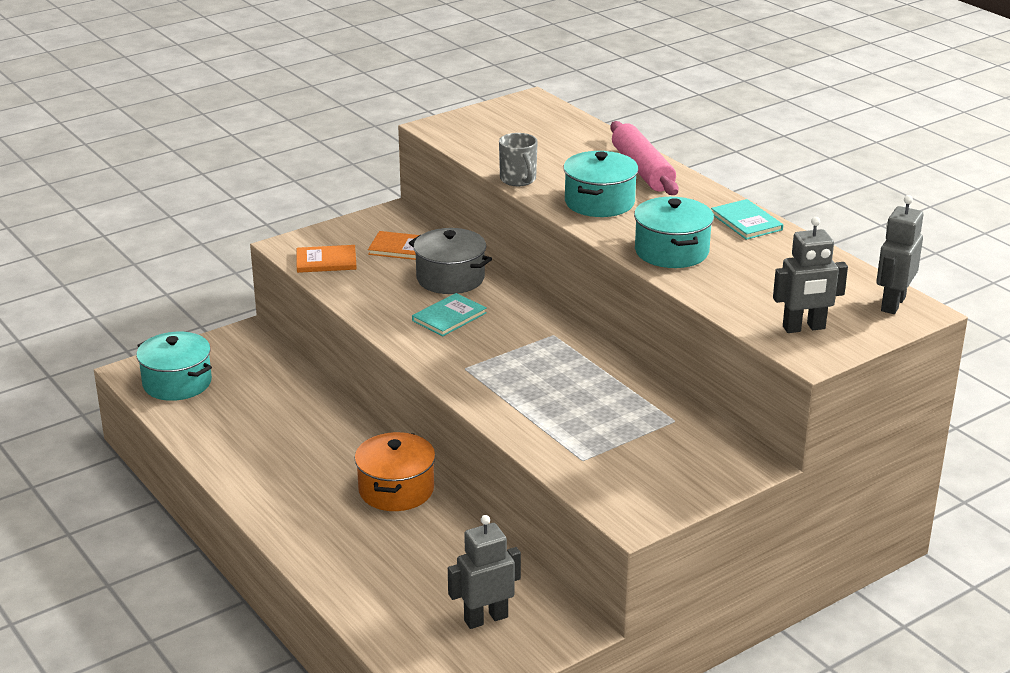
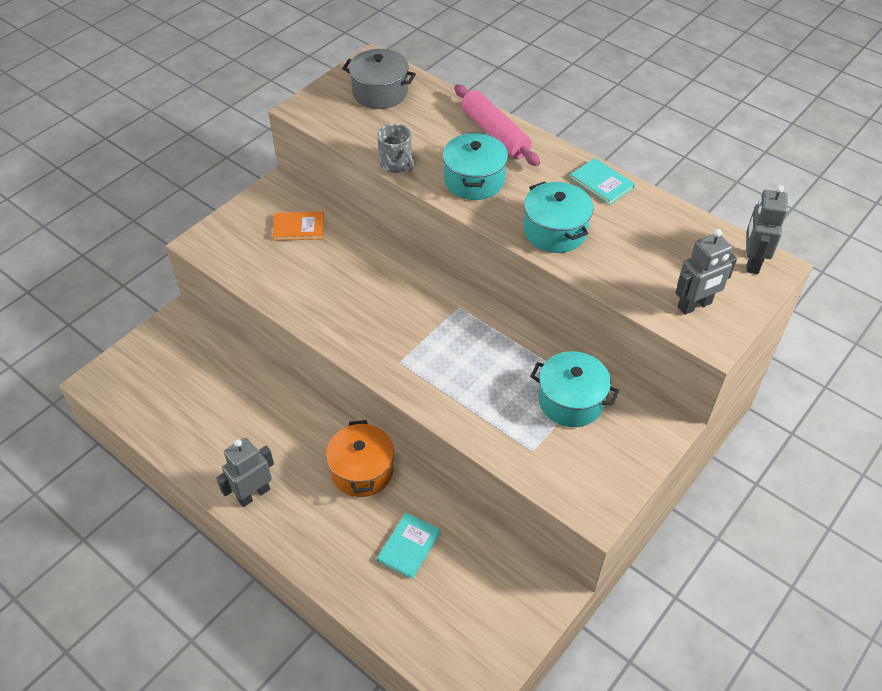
camera: 15 degrees left, 20 degrees up
(177, 383) = (138, 387): turquoise pot -> turquoise pot (571, 401)
(326, 261) = (239, 255): orange book -> none
(449, 317) = (366, 303): turquoise book -> turquoise book (409, 546)
(450, 278) = (352, 256): grey pot -> grey pot (380, 92)
(485, 618) = (480, 599): grey robot -> grey robot (253, 494)

